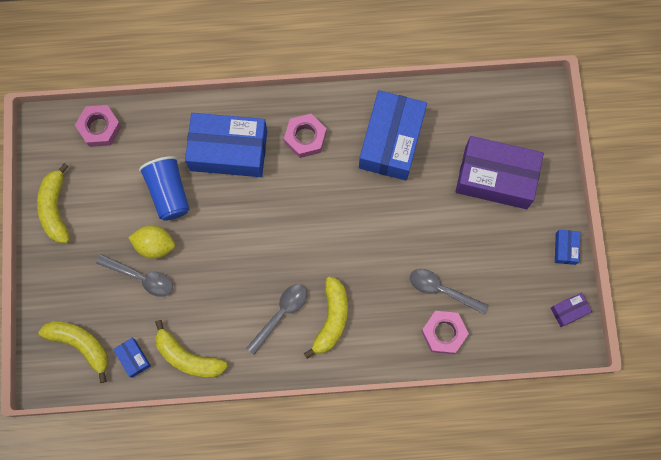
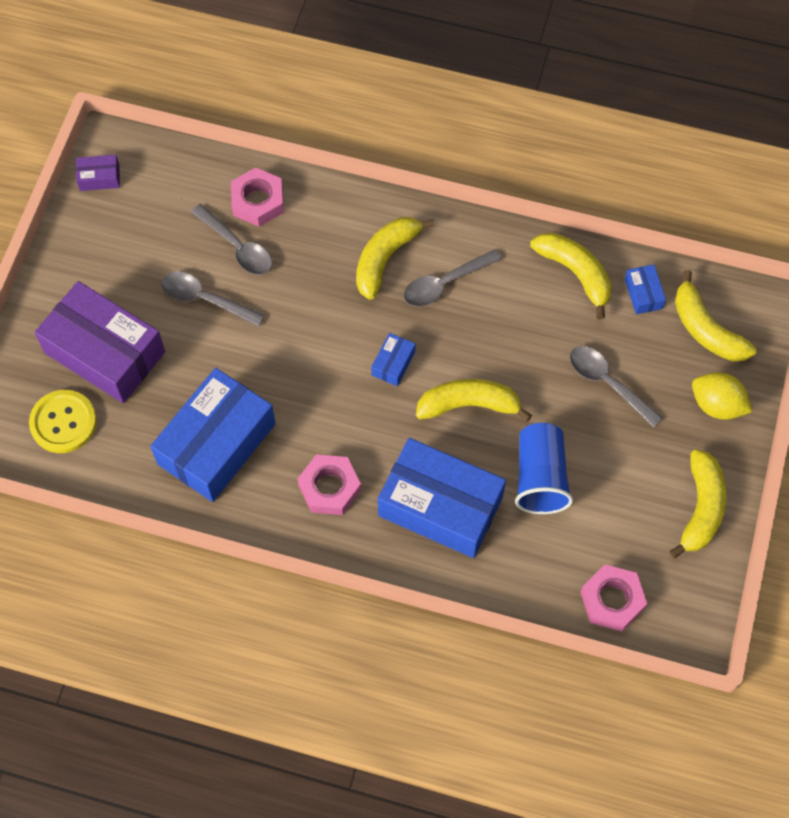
camera: 160 degrees left, 10 degrees down
(155, 245) = (578, 416): yellow lemon -> yellow lemon (717, 405)
(233, 227) = (469, 405): none -> yellow banana
(446, 241) = (205, 299): none -> grey spoon
(498, 120) = (63, 422): none -> yellow button
(565, 248) = (65, 243): blue box -> blue box (393, 363)

